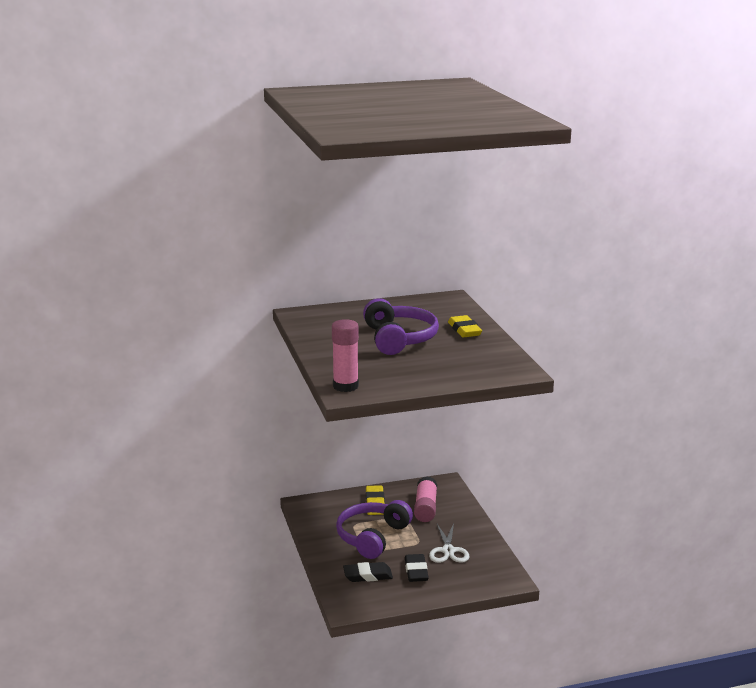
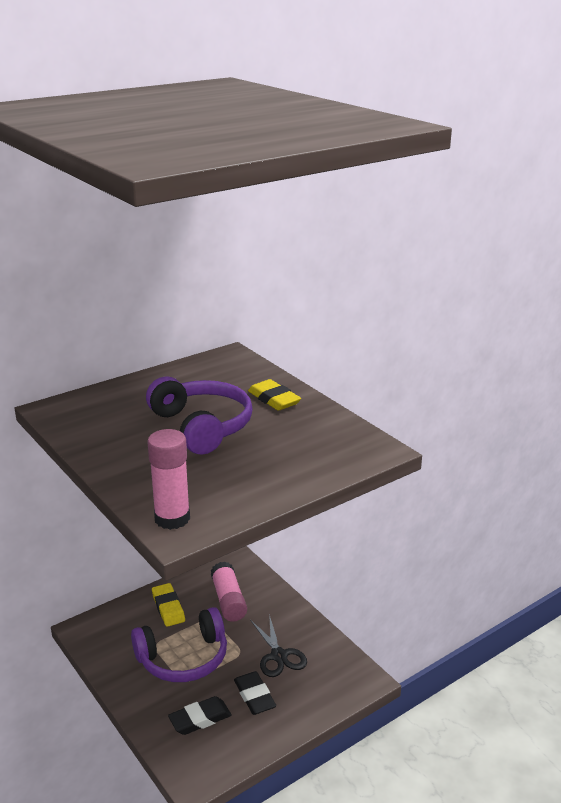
camera: 20 degrees left, 5 degrees up
(372, 537) = (183, 658): purple headphones -> purple headphones turned 120 degrees counterclockwise
(448, 551) = (278, 656): white scissors -> black scissors

